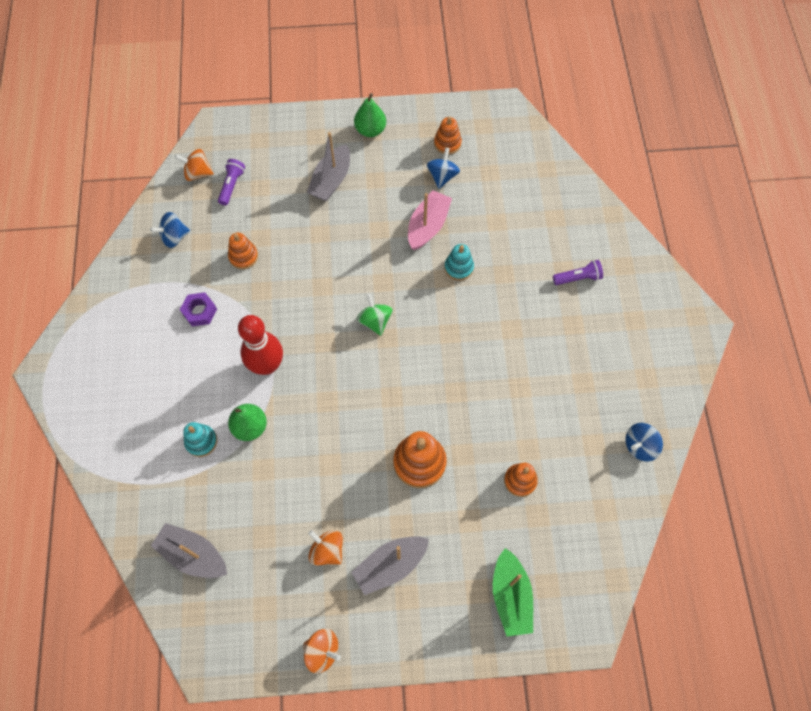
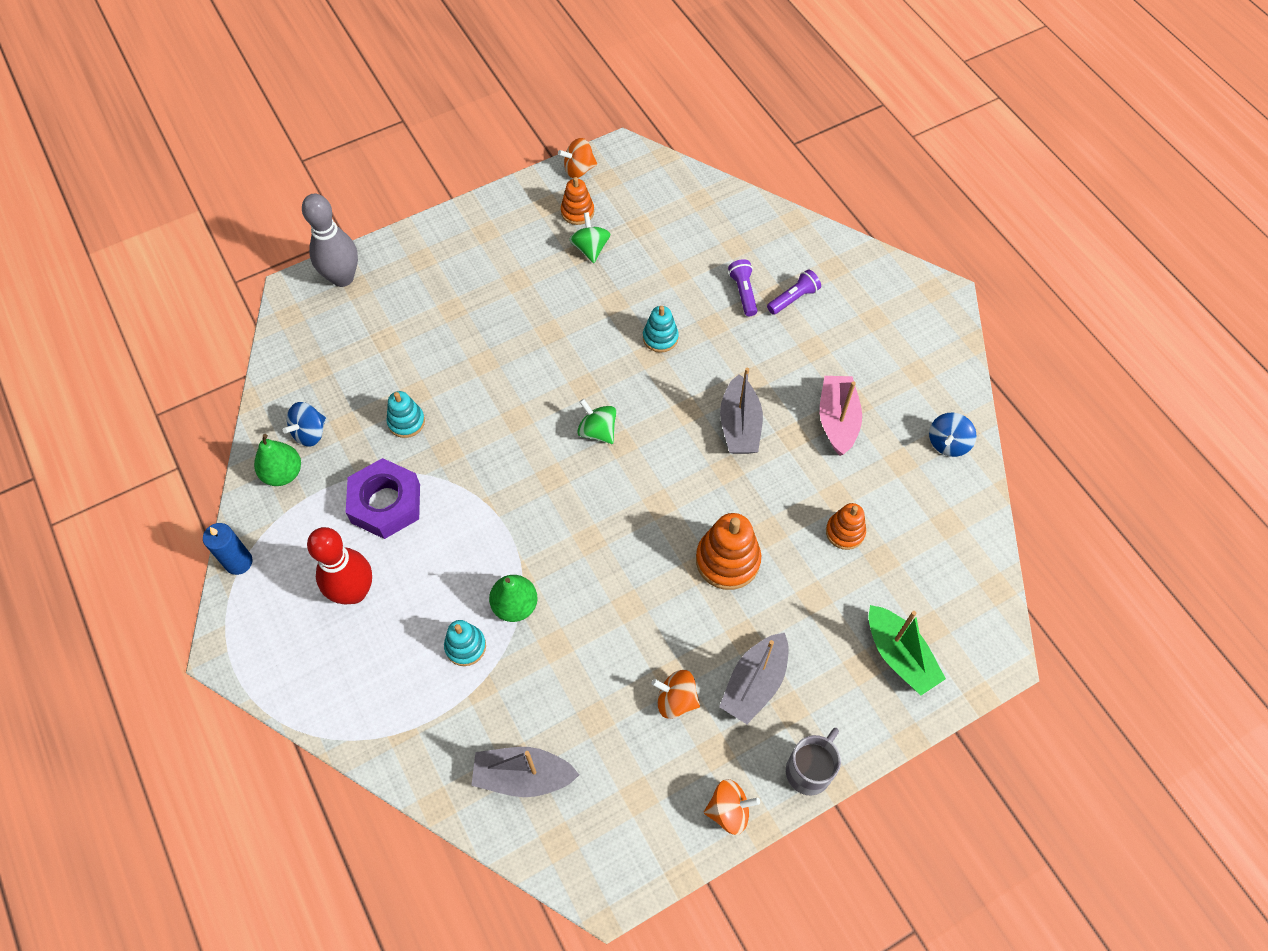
camera: 25 degrees left, 5 degrees down
(82, 311) = (238, 562): none -> blue candle
(198, 173) = (301, 351): orange spinning top -> orange spinning top (579, 169)
(199, 311) = (386, 503): purple nut -> purple nut, size x1.73
(232, 185) = (350, 349): purple flashlight -> purple flashlight (743, 292)
(243, 256) = (406, 422): orange stacking toy -> turquoise stacking toy
(253, 129) = (342, 278): none -> grey bowling pin
(267, 365) = (498, 530): red bowling pin -> red bowling pin (354, 592)
(331, 180) = (466, 300): grey boat -> grey boat (739, 425)
(370, 130) = (482, 229): green pear -> green pear (283, 473)
(396, 650) = (809, 770): none -> grey mug
(428, 226) = (602, 307): pink boat -> pink boat (837, 420)
(442, 176) = (590, 248): blue spinning top -> green spinning top

